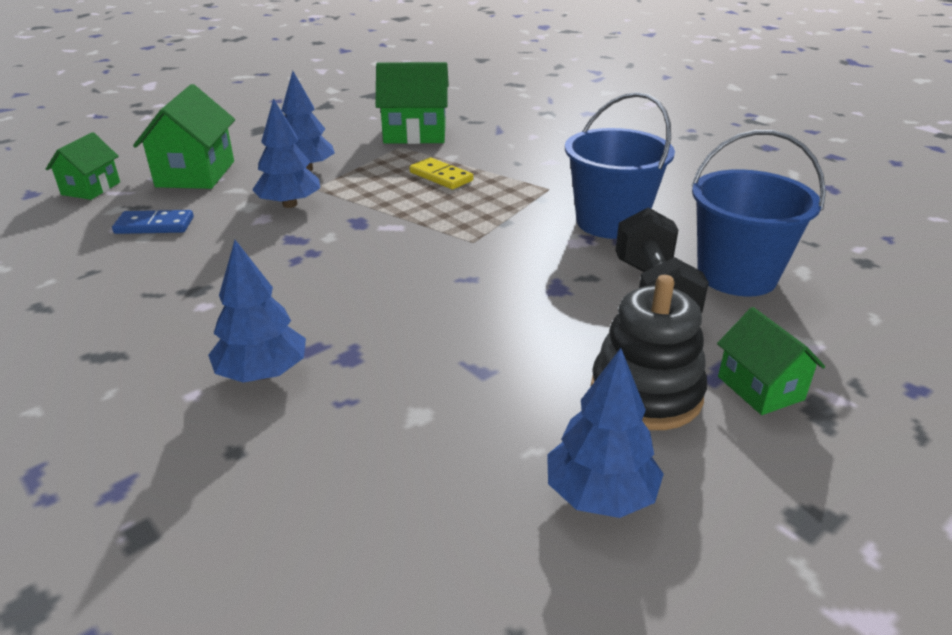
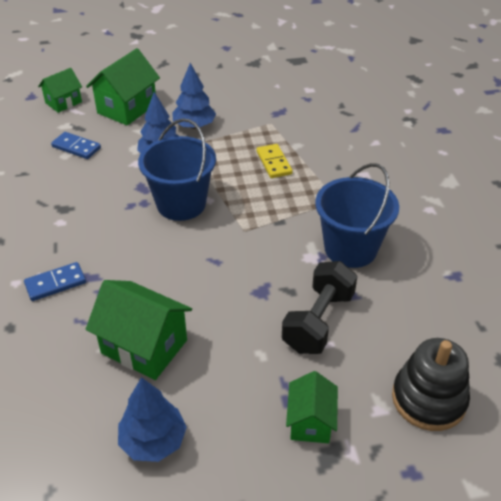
camera: 30 degrees right, 10 degrees up
(263, 373) = (55, 283): blue tree -> blue domino
(415, 134) = (292, 113): green house -> green house (144, 346)
(646, 393) = (239, 392): black stacking toy -> black stacking toy (428, 399)
(736, 275) = (391, 331): blue bucket -> blue bucket (181, 204)

